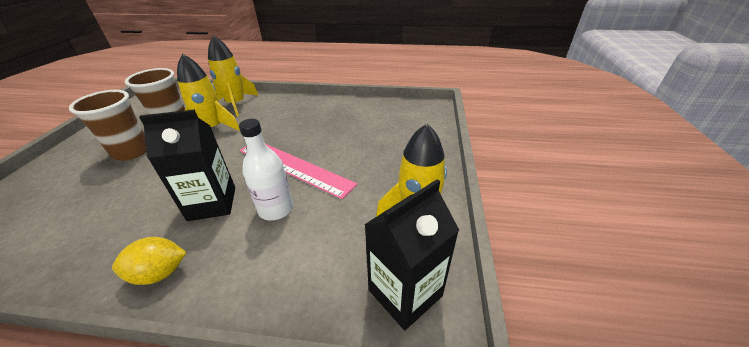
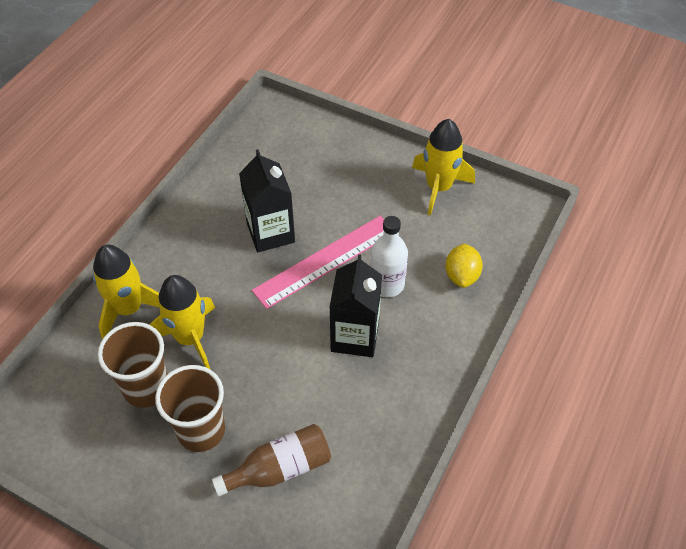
camera: 70 degrees left, 15 degrees up
(80, 195) = (280, 468): none -> brown bottle
(160, 273) = (431, 373): yellow lemon -> yellow lemon (461, 276)
(405, 293) = (506, 220): black carton -> black carton (270, 233)

